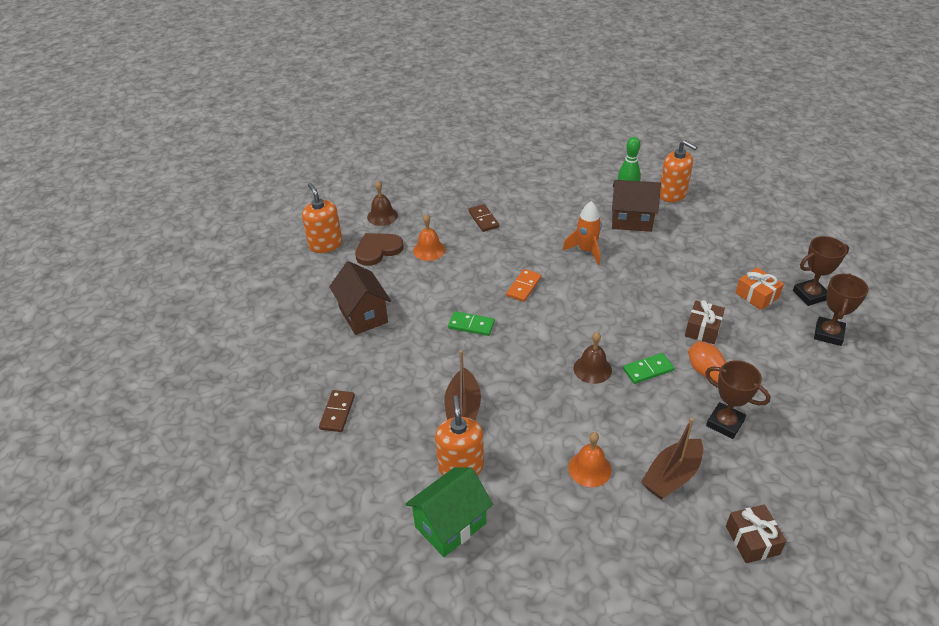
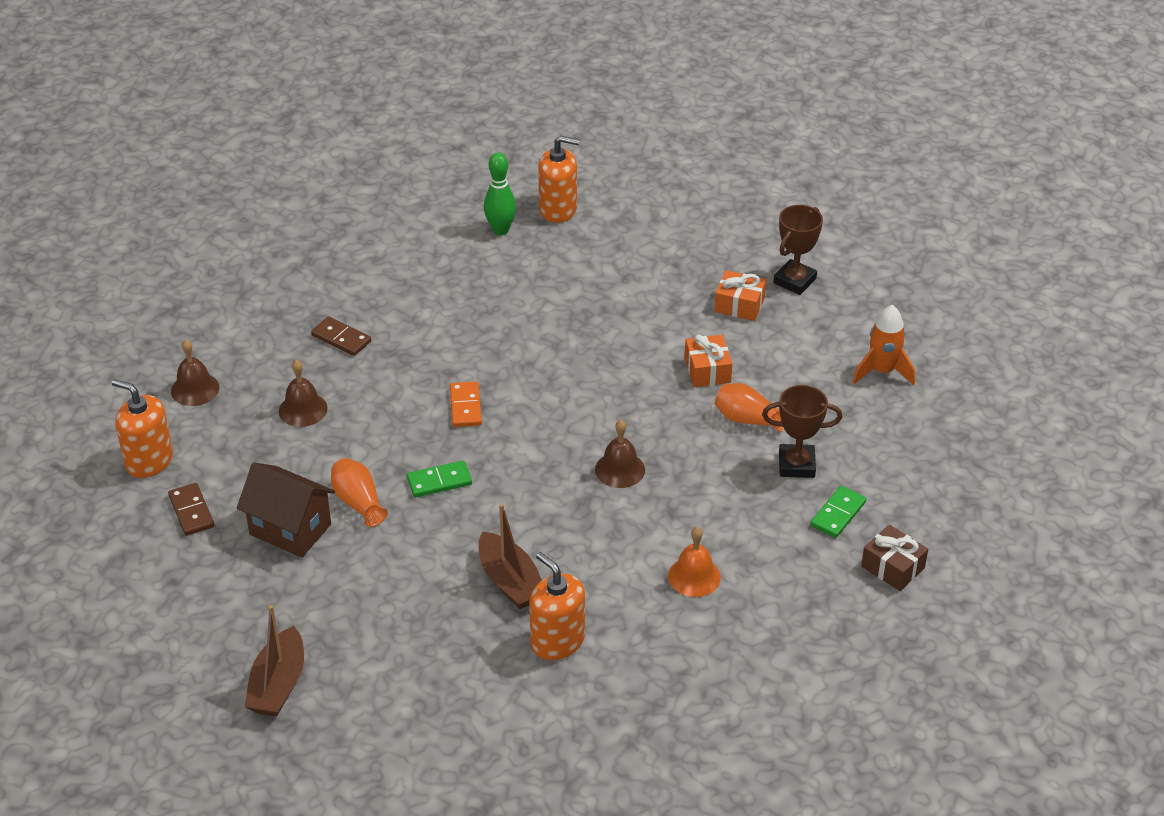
camera: 35 degrees left, 0 degrees up
(337, 412) = (364, 654): brown domino -> brown domino (191, 511)
(378, 250) = (232, 438): brown heart -> none
(414, 316) = (358, 502): none -> orange vase
(429, 250) = (303, 409): orange bell -> brown bell
(450, 525) = (594, 702): green house -> none
(586, 250) = (507, 328): orange rocket -> orange rocket (882, 371)
(631, 221) = (533, 266): brown house -> none
(648, 370) = (680, 443): green domino -> green domino (838, 514)
(672, 476) = (780, 544): brown boat -> brown boat (278, 685)
(702, 329) = (707, 370): brown gift -> orange gift
(828, 334) = (839, 319): brown trophy -> none

